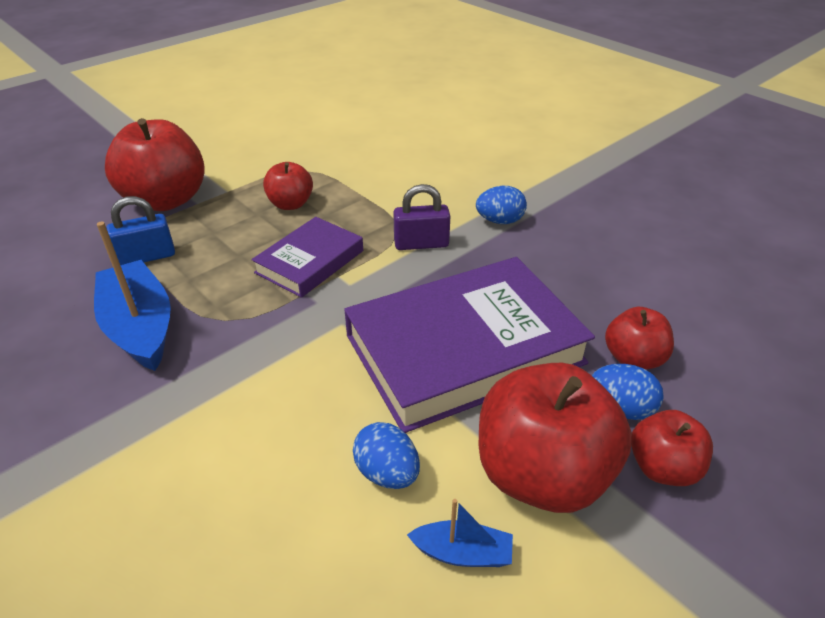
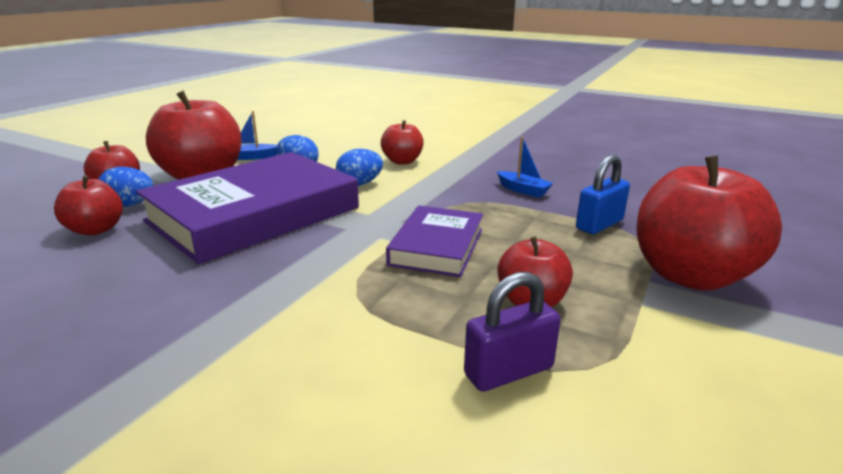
camera: 160 degrees right, 15 degrees down
(140, 327) = (523, 190): blue boat -> blue boat, size x0.50
(214, 454) = (402, 161): none -> red apple
(421, 244) = (317, 285): purple padlock -> purple padlock (508, 371)
(500, 221) = (201, 338): blue egg -> blue egg (359, 184)

